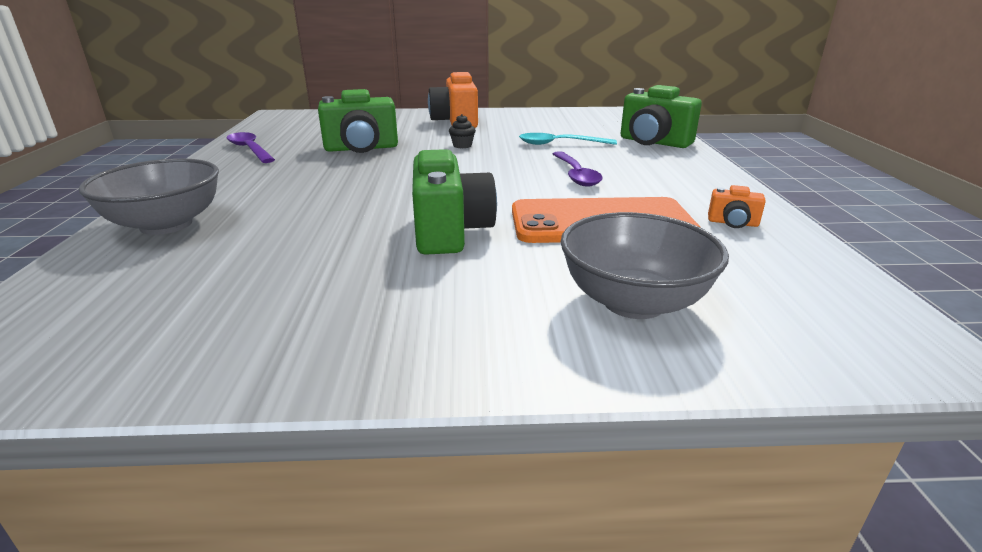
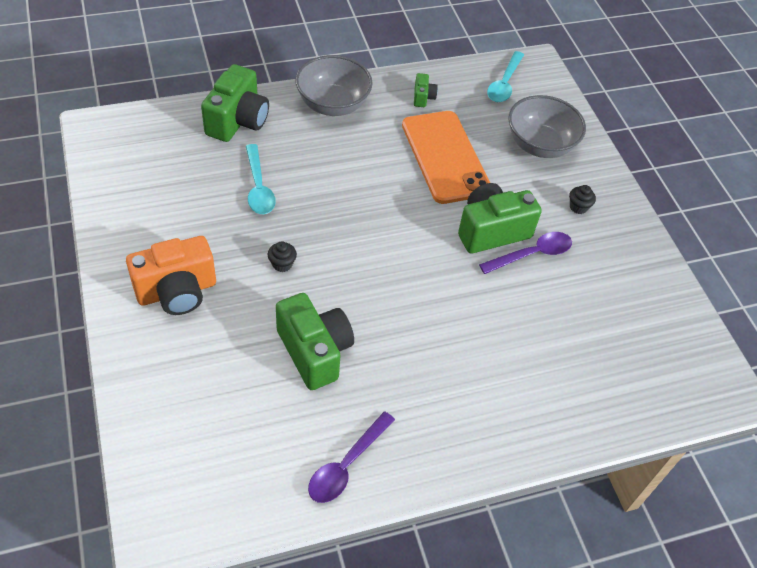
camera: 110 degrees left, 25 degrees up
(166, 225) = (551, 409): grey bowl -> grey bowl (333, 105)
(463, 310) = (578, 207): none -> black cupcake
(576, 175) = (352, 172): purple spoon -> purple spoon (532, 254)
(732, 223) = (423, 97): orange camera -> green camera
(814, 296) = (504, 84): none -> turquoise spoon

